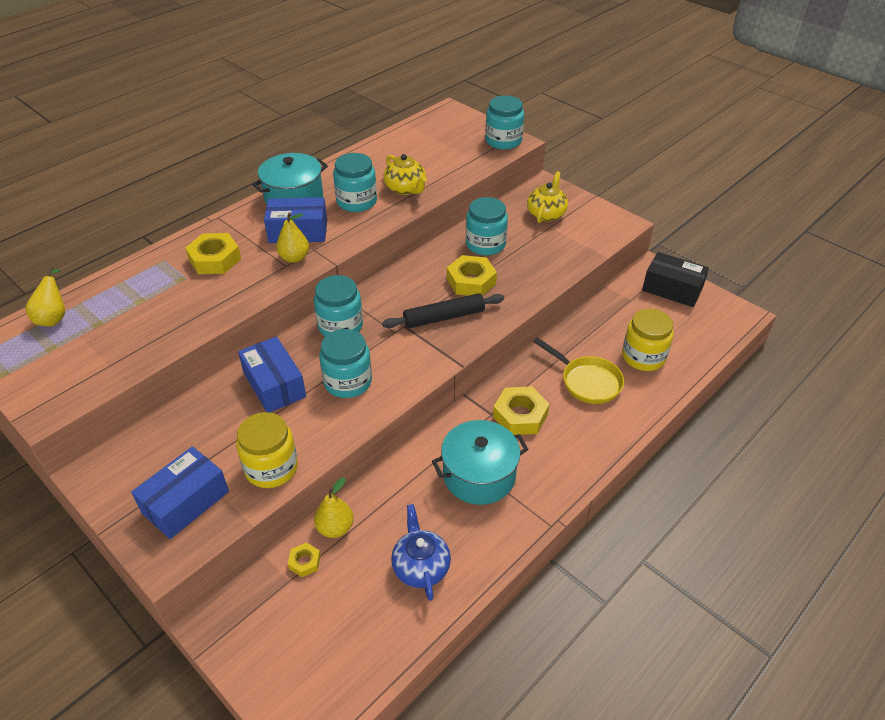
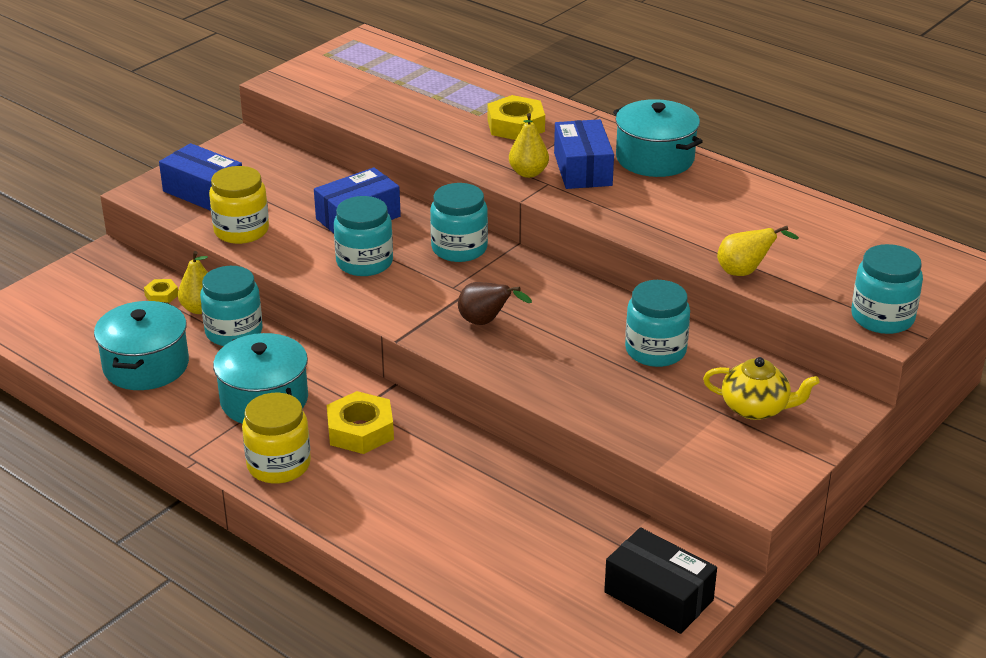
camera: 85 degrees right, 10 degrees down
(54, 317) = (406, 60): yellow pear -> yellow pear (745, 272)
(356, 201) = (661, 203): turquoise jar -> turquoise jar (234, 332)
(405, 189) = (706, 237): yellow teapot -> none
(421, 567) = (146, 366): blue teapot -> turquoise pot
(444, 317) = (486, 322): black rolling pin -> brown pear
(471, 281) = (565, 341): yellow nut -> none
(587, 381) = (427, 490): yellow pan -> none
(643, 357) = (484, 550): yellow jar -> yellow jar (279, 465)
(672, 289) = (658, 596): black box -> black box turned 75 degrees counterclockwise

